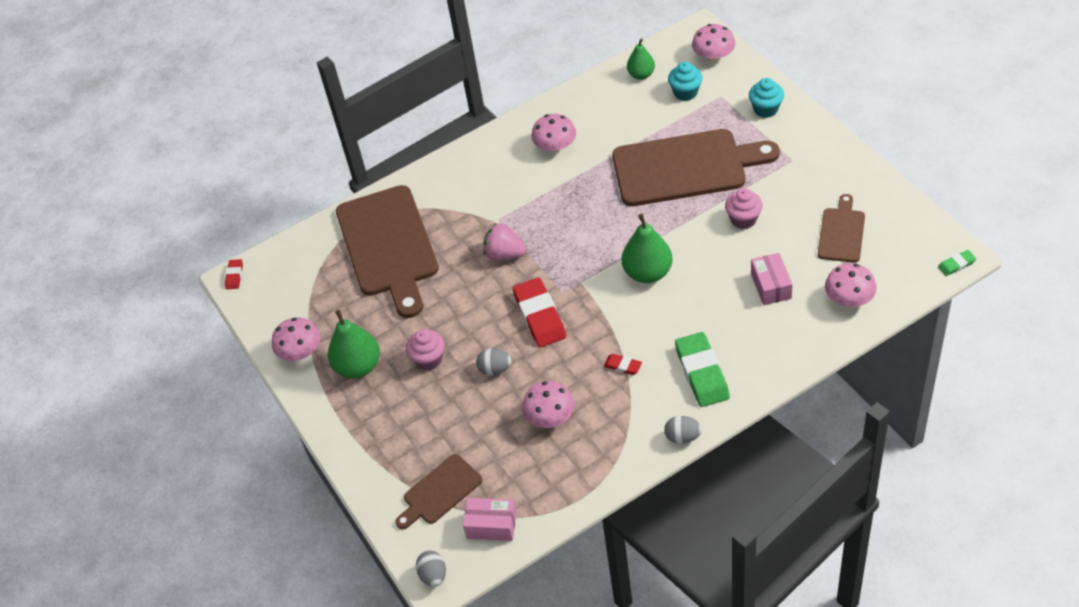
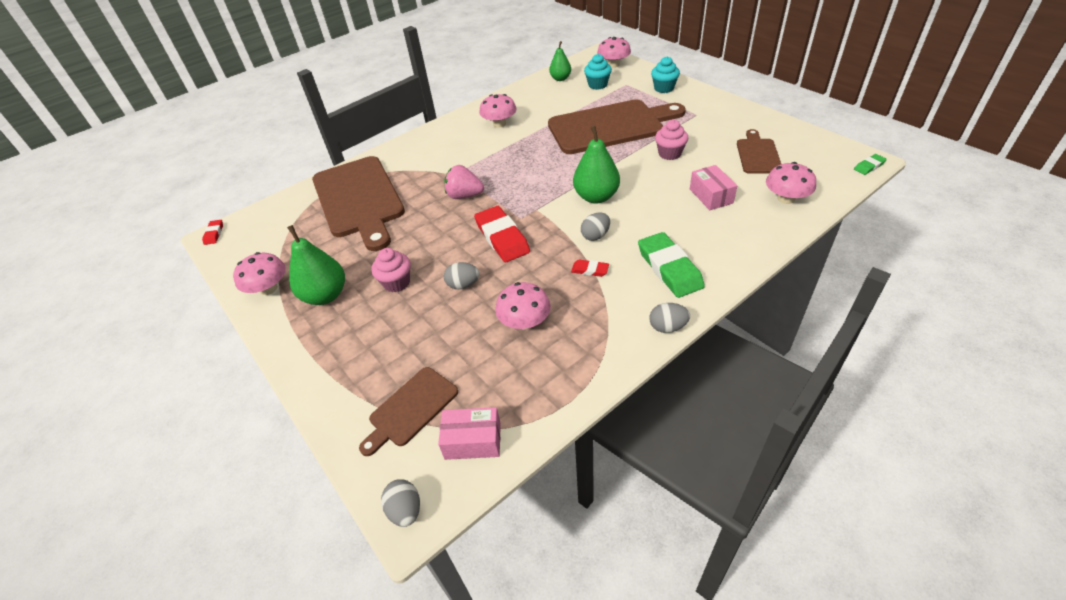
camera: 10 degrees left, 5 degrees down
(636, 324) = (595, 236): none -> grey egg

